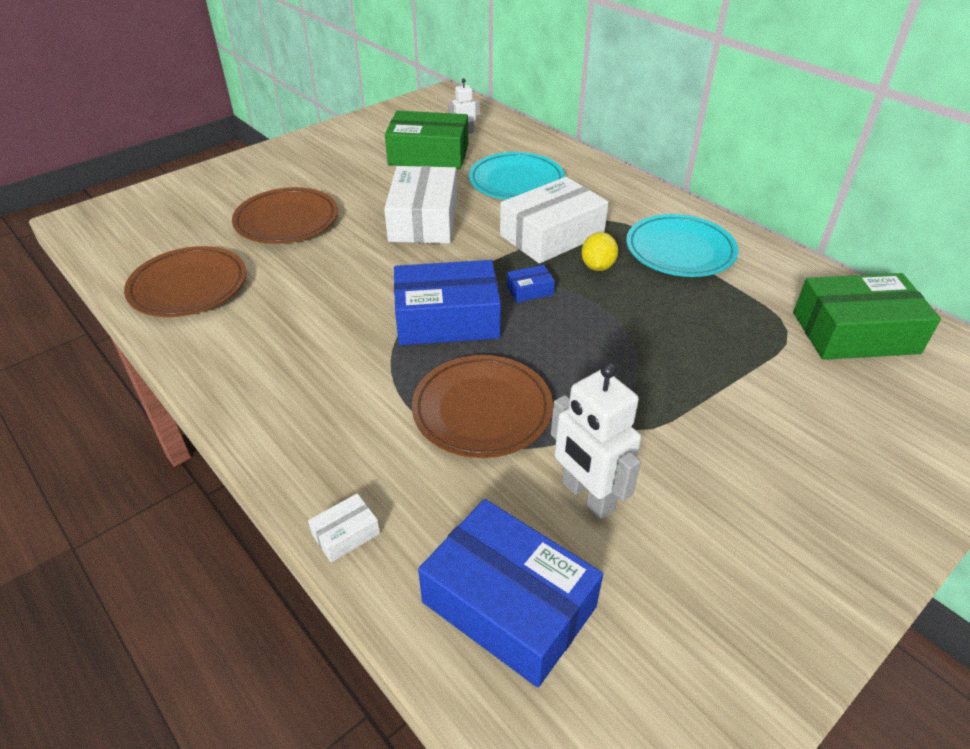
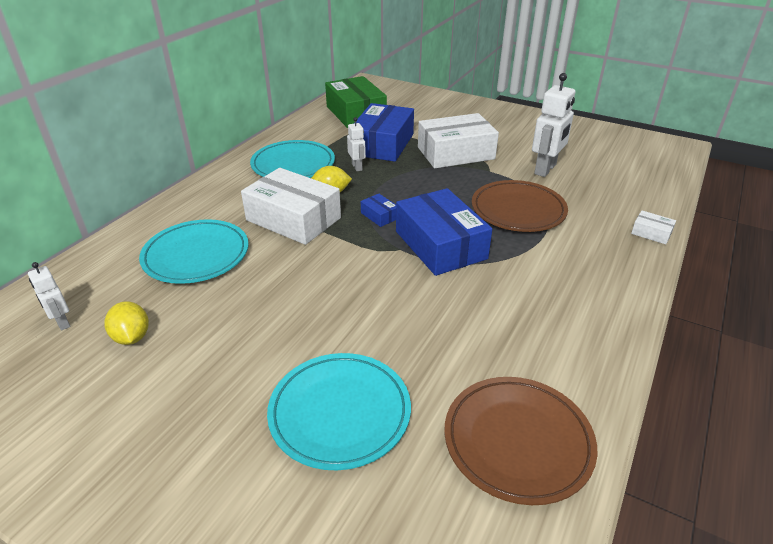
camera: 110 degrees left, 5 degrees down
(287, 221) = (340, 413): brown plate -> turquoise plate
(423, 220) = (295, 298): white box -> white box (455, 153)
(428, 154) = (132, 337): green box -> yellow lemon
(509, 604) = (626, 179): blue box -> blue box (382, 144)
(659, 297) = (357, 167): none -> white robot

